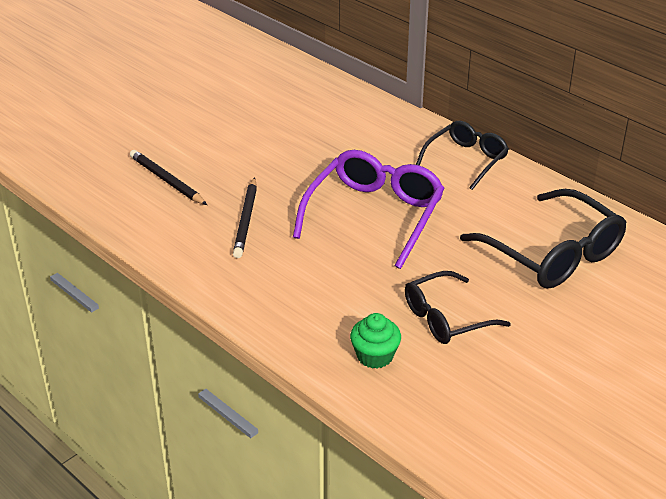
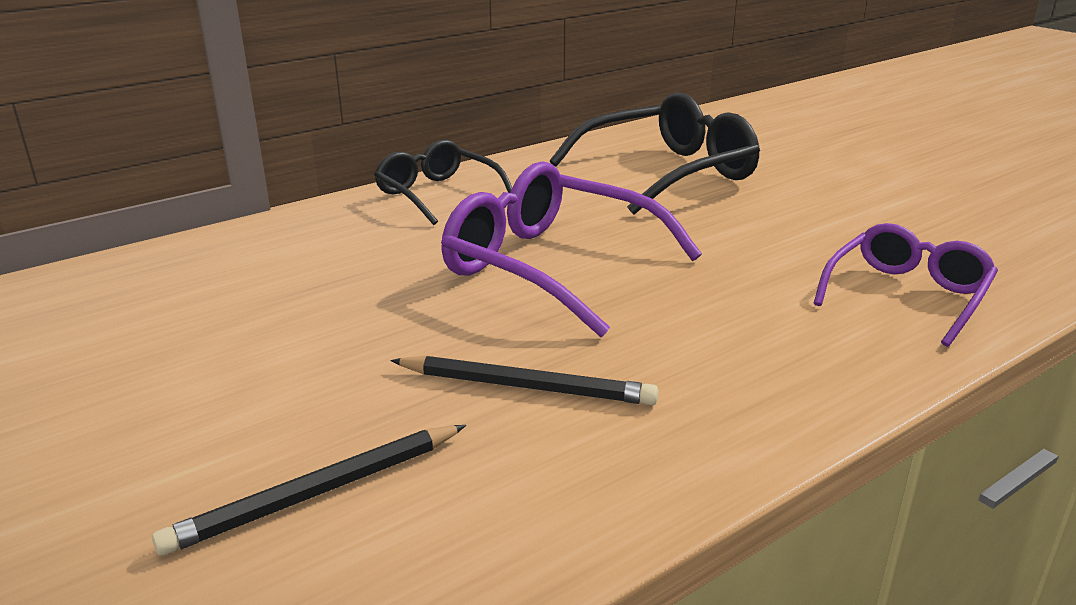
camera: 80 degrees left, 10 degrees down
(375, 356) = (907, 295): green cupcake -> purple glasses
(446, 318) = (806, 241): black glasses -> none

